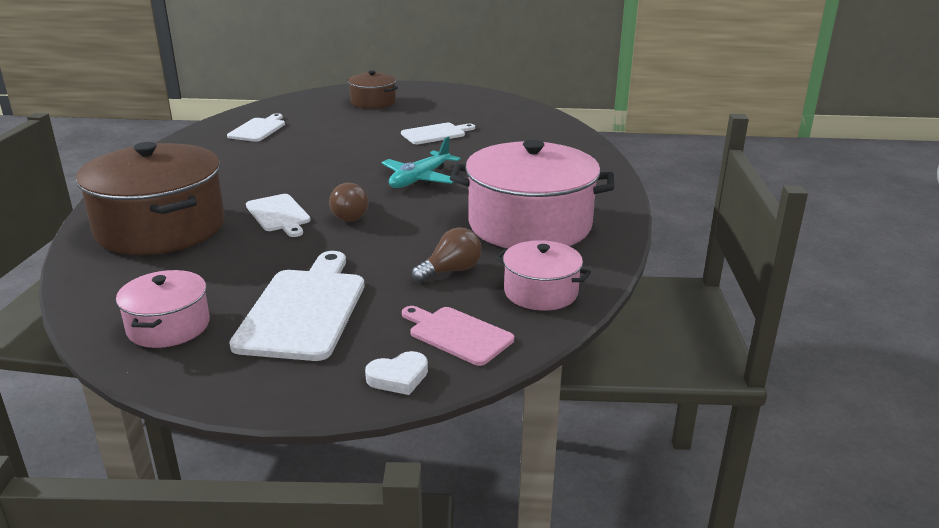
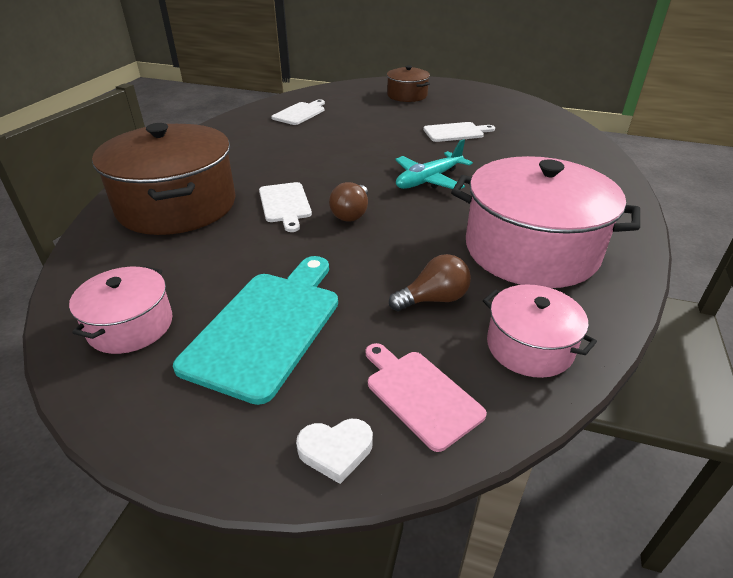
camera: 15 degrees right, 10 degrees up
(304, 310) = (267, 327): white cutting board -> turquoise cutting board

